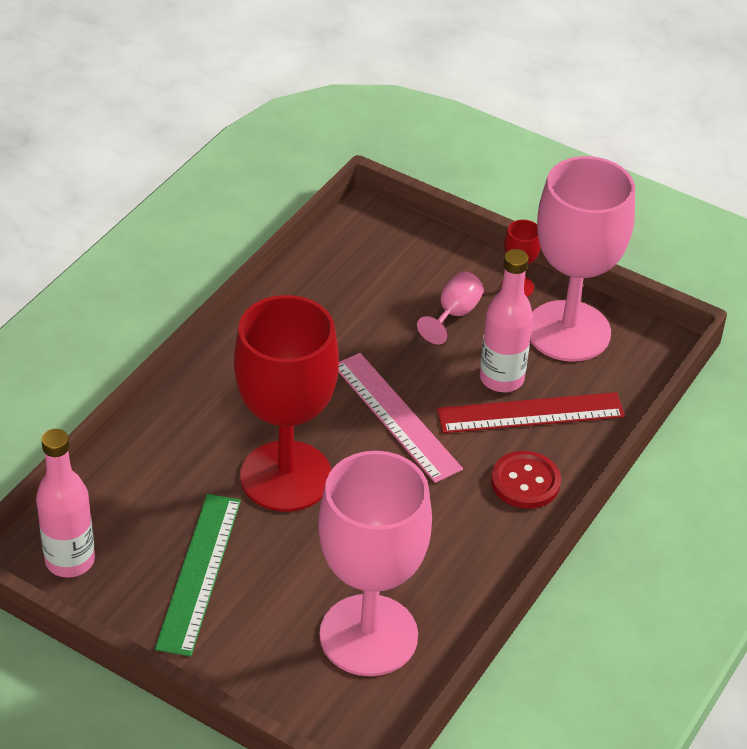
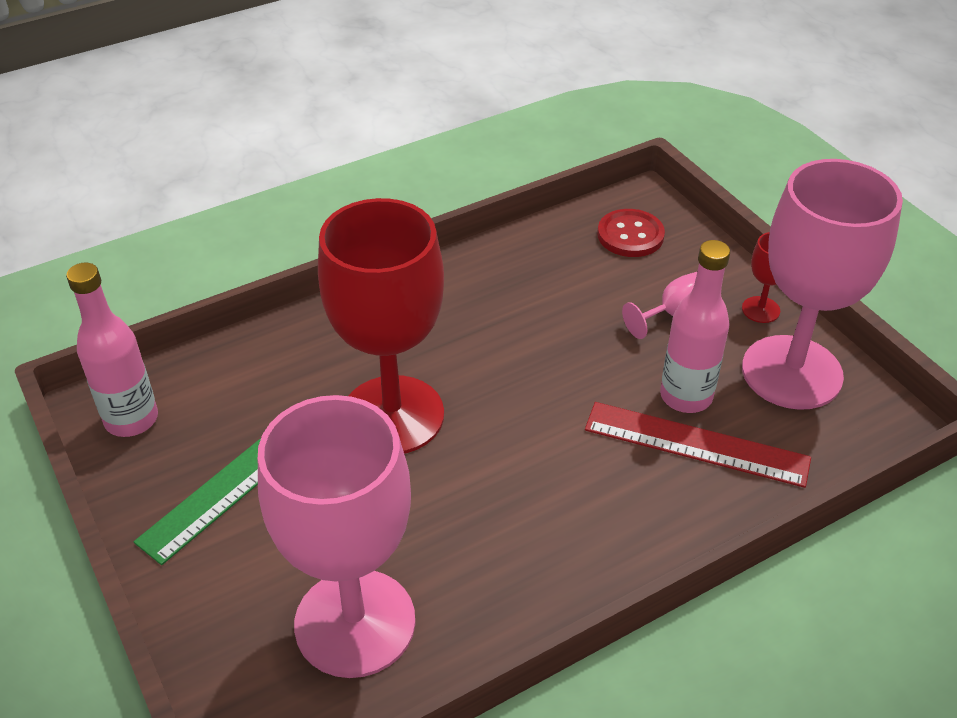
camera: 30 degrees right, 0 degrees up
(396, 416) = (546, 395): pink ruler -> none
(525, 482) = (643, 518): red button -> red button (630, 235)

